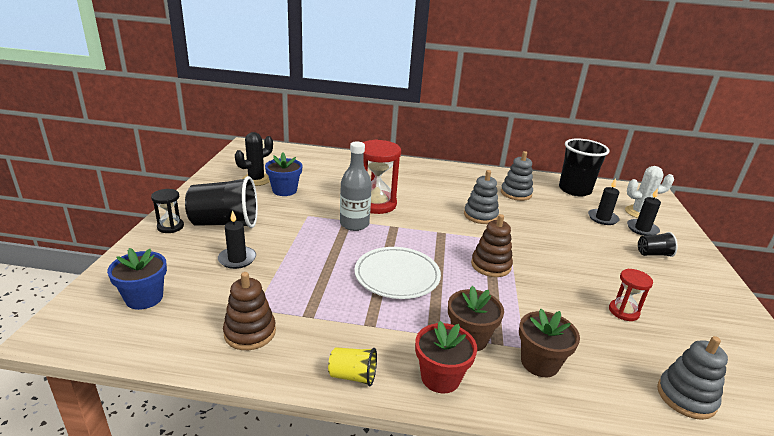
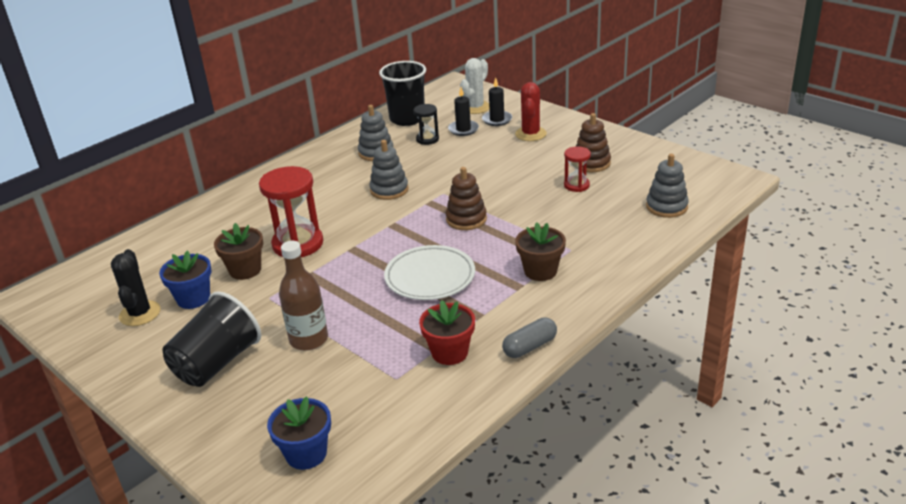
camera: 50 degrees left, 5 degrees up
(170, 227) = (176, 409): black hourglass -> black hourglass (427, 139)
(237, 259) = (300, 371): black candle -> none
(250, 332) = (427, 391): brown stacking toy -> brown stacking toy (591, 163)
(275, 249) = (309, 339): none -> brown bottle
(353, 376) = (530, 347): yellow cup -> grey capsule
(354, 224) = (320, 272): grey bottle -> none
(440, 377) = (567, 303): red flower pot -> red flower pot (449, 352)
(539, 363) = (591, 250): brown flower pot -> brown flower pot (245, 270)
(653, 254) = (530, 134): black cup -> red cactus

